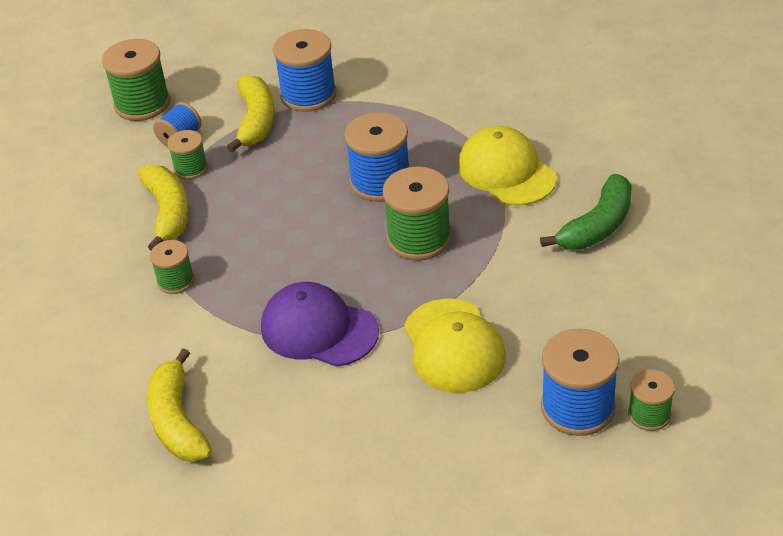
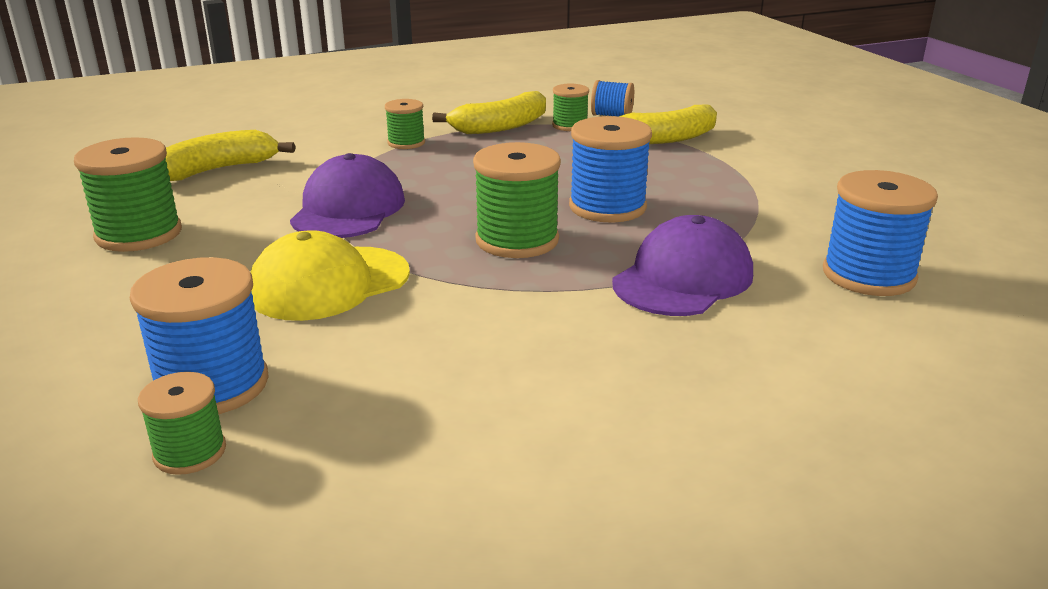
camera: 70 degrees right, 15 degrees down
(142, 104) = (650, 96): green spool -> green spool (139, 234)
(308, 95) = (731, 154): blue spool -> blue spool (868, 275)
(506, 171) = (683, 278): yellow cap -> purple cap
(597, 226) = (607, 362): green banana -> none

